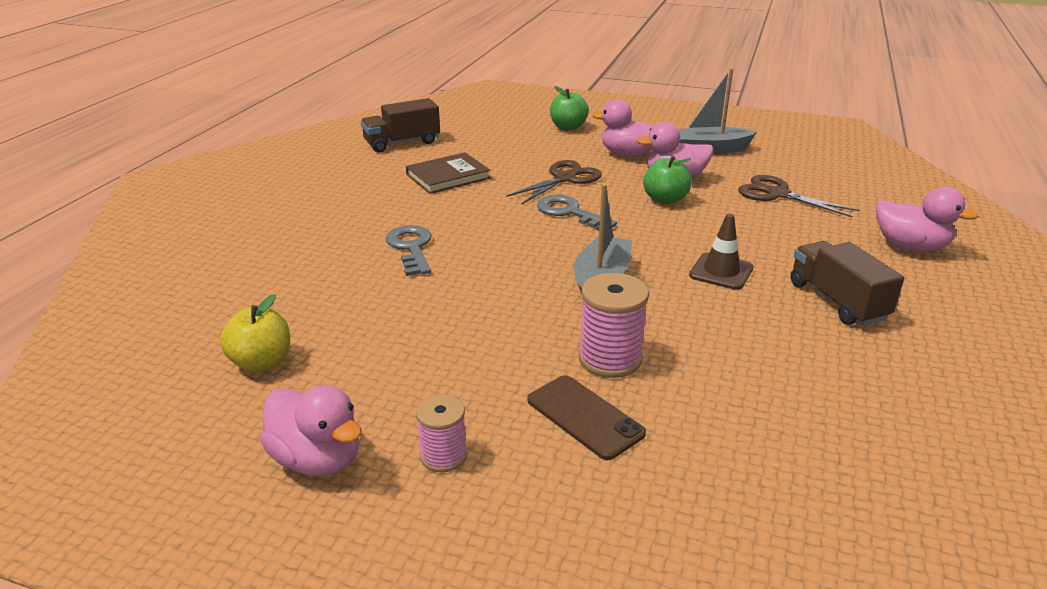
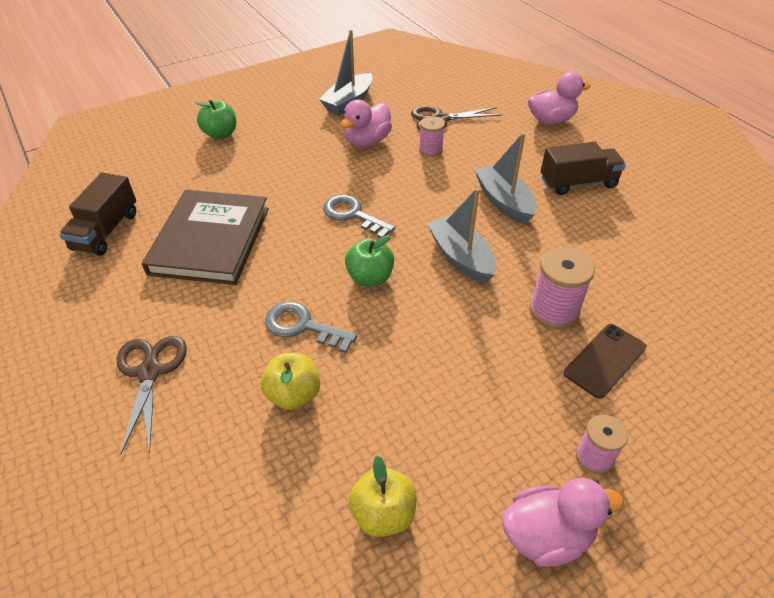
camera: 50 degrees left, 15 degrees up
(337, 274) = (293, 395): none -> yellow apple
(448, 176) = (210, 240): brown book -> brown book, size x1.62
(565, 178) = (300, 186): brown scissors -> brown scissors (150, 372)
(569, 212) = (353, 215): grey key -> grey key turned 45 degrees clockwise
(584, 417) = (605, 360): brown phone -> brown phone turned 45 degrees counterclockwise
(628, 154) = (305, 137): pink duck -> none
(665, 199) = (390, 164): green apple -> green apple (370, 278)
(721, 272) = (504, 202): brown traffic cone -> grey boat
(722, 208) = (430, 150): none -> pink spool
(837, 301) = (578, 183): brown truck -> brown truck turned 150 degrees clockwise

